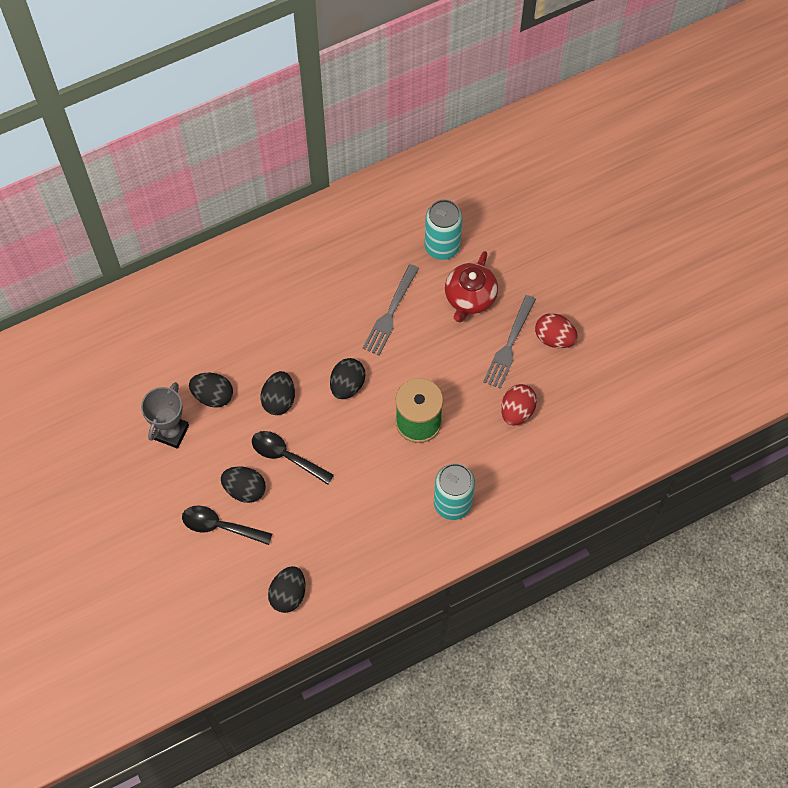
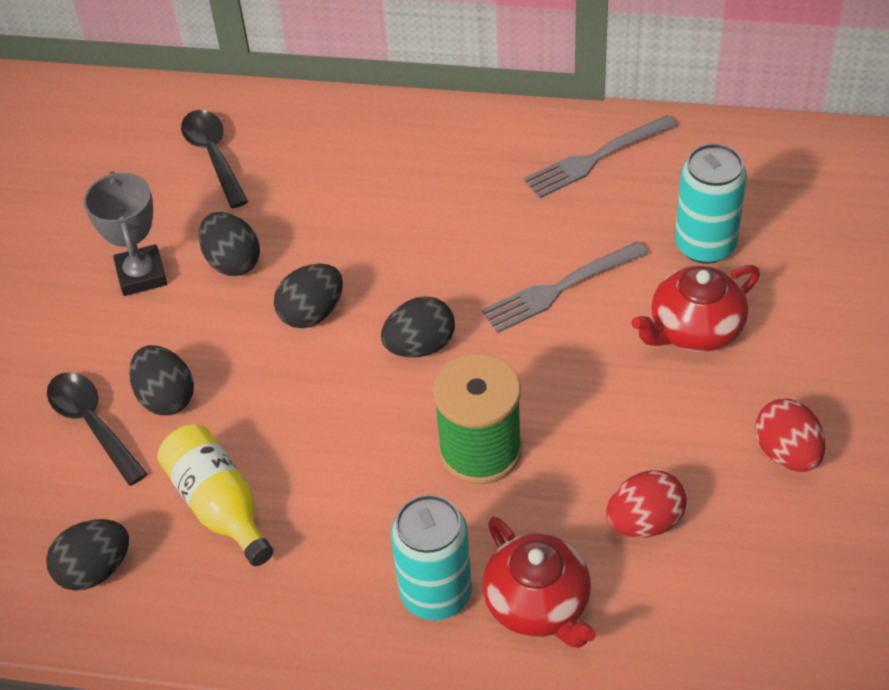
camera: 40 degrees right, 15 degrees down
(171, 432) = (141, 275): grey trophy -> grey trophy turned 75 degrees counterclockwise
(286, 456) = (257, 388): black spoon -> black spoon (213, 156)
(319, 526) = (219, 505): none -> yellow bottle
(500, 479) = (538, 604): none -> red teapot
(509, 345) = (706, 424): grey fork -> grey fork (596, 158)

